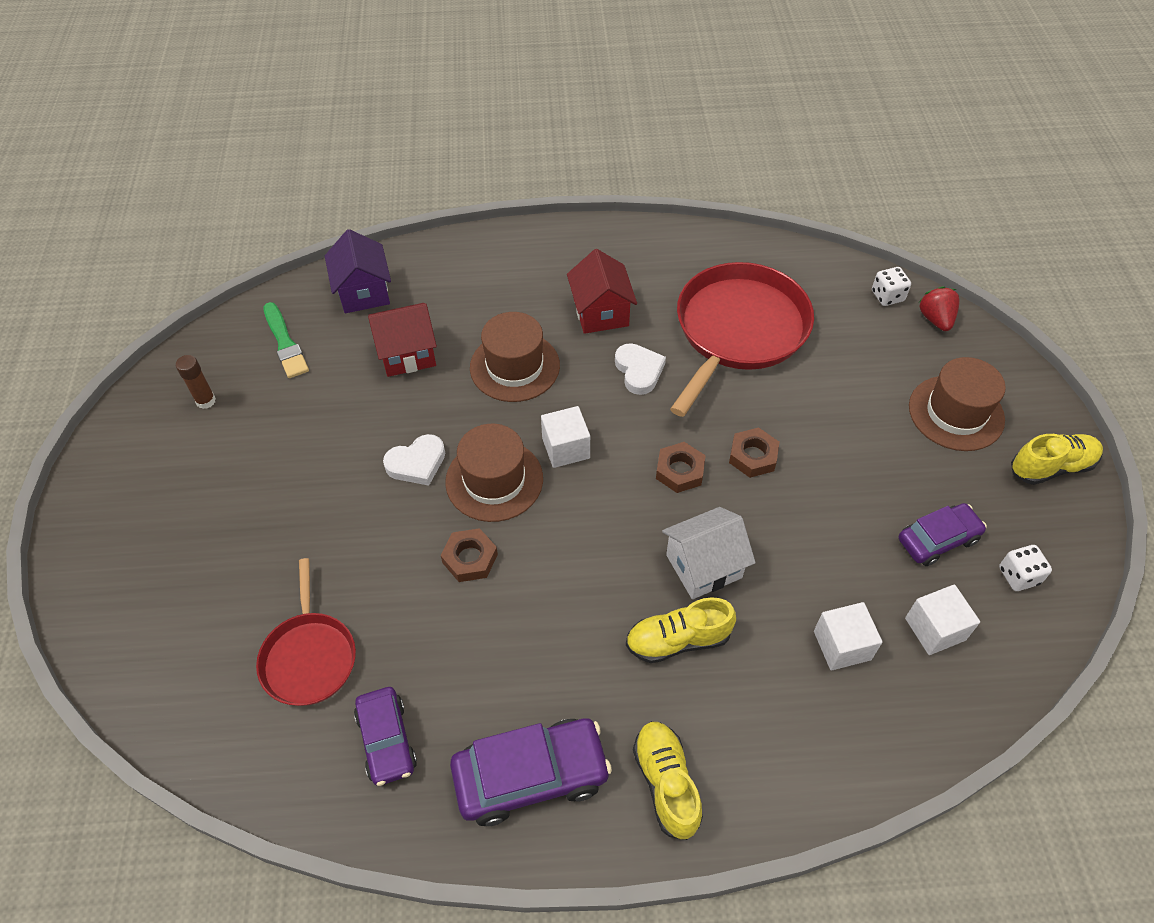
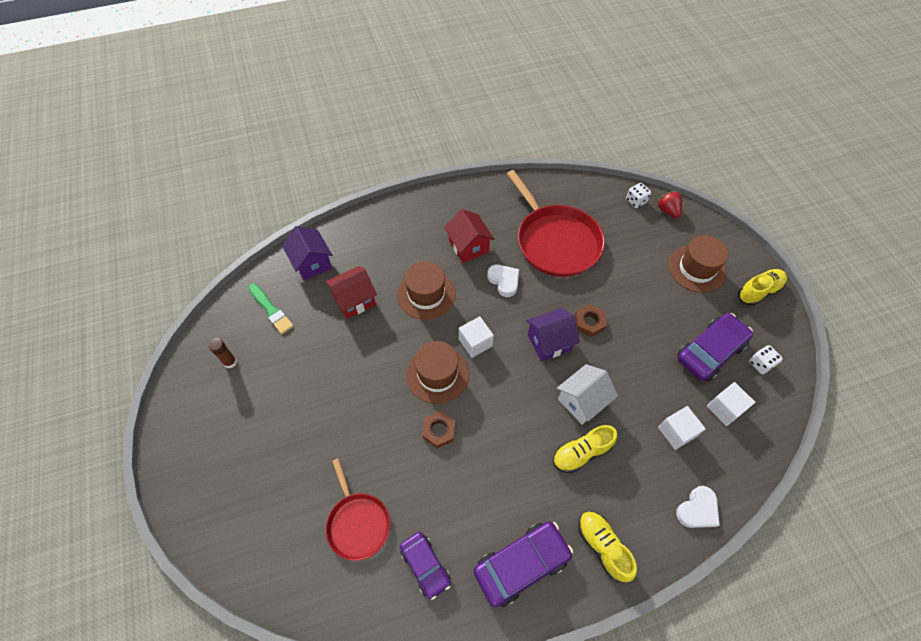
camera: 15 degrees left, 5 degrees up
(417, 463) = (384, 374): white heart -> white heart (697, 510)
(680, 471) = (549, 342): brown nut -> purple house
(738, 330) = (555, 241): red pan -> red pan turned 135 degrees clockwise
(937, 540) = (710, 352): purple car -> purple car, size x1.57

